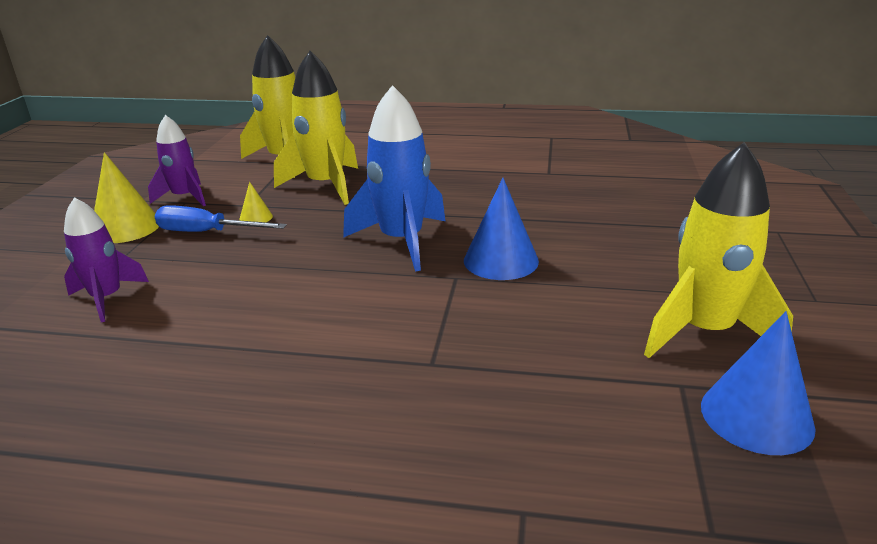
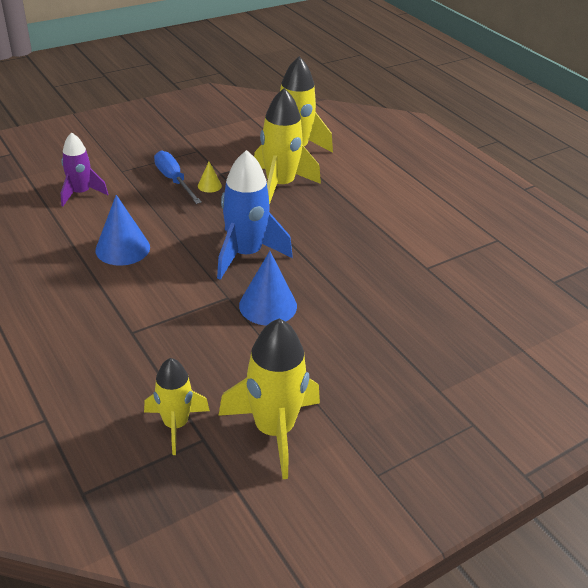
camera: 45 degrees right, 10 degrees up
(126, 227) = (148, 151): yellow cone -> none
(185, 197) = (202, 147): purple rocket -> none
(639, 395) = (176, 424): none -> yellow rocket
(756, 416) = (200, 482): blue cone -> blue cone (122, 248)

